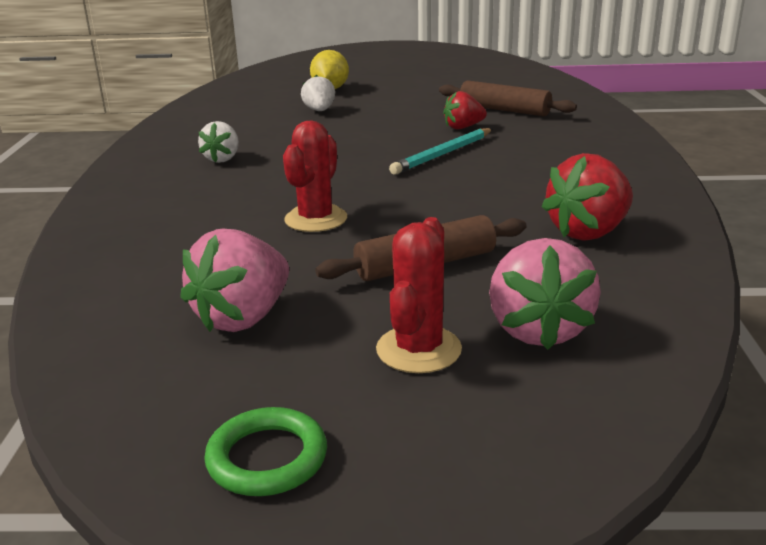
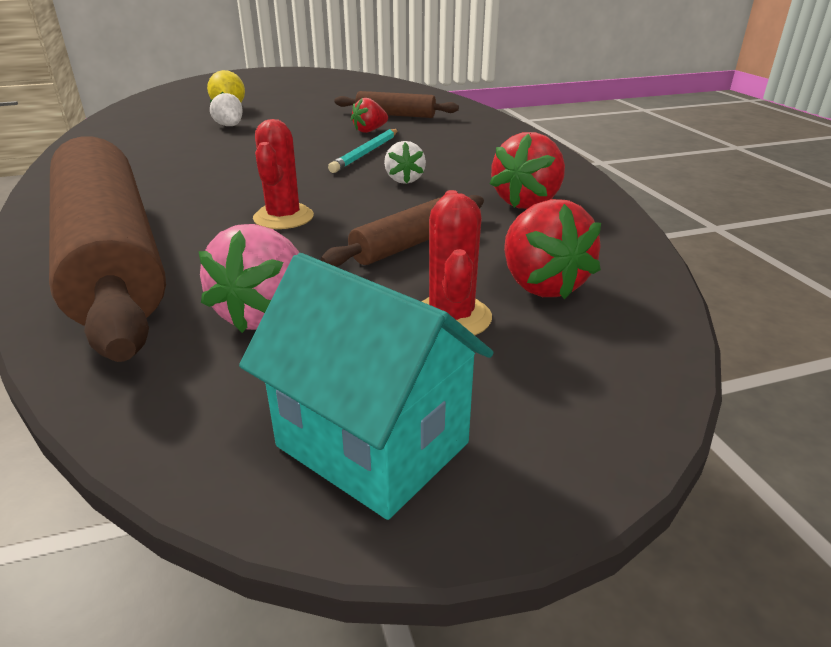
camera: 20 degrees left, 5 degrees up
(140, 240) = (110, 256): none -> brown rolling pin
(222, 159) = (157, 174): white strawberry -> white strawberry (404, 180)
(267, 458) = (372, 444): green ring -> turquoise house
(538, 330) = (541, 285): pink strawberry -> red strawberry

